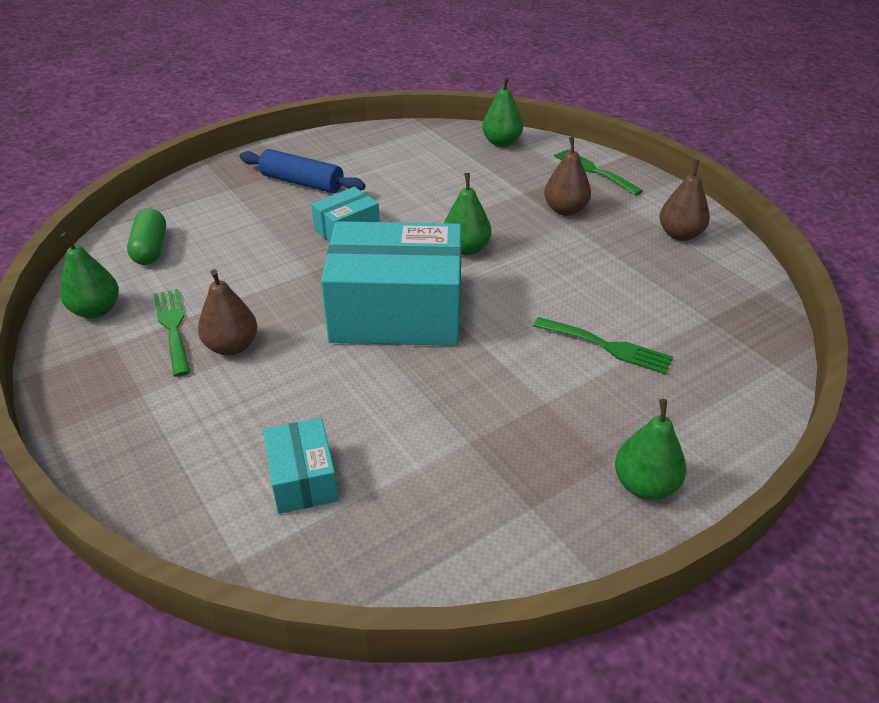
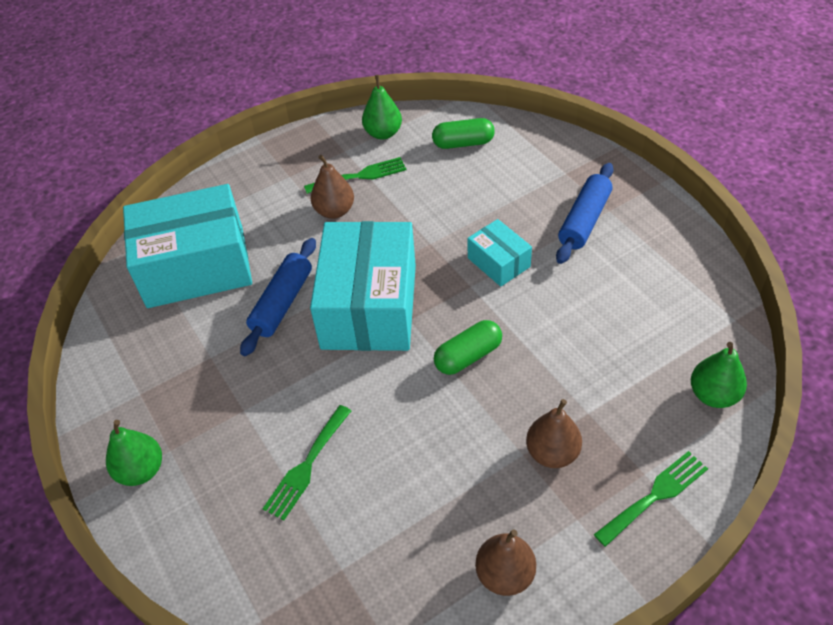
camera: 95 degrees right, 10 degrees up
(303, 479) = (196, 266): turquoise box -> turquoise box, size x2.11
(384, 382) = (282, 303): none -> blue rolling pin
(466, 249) = (468, 356): green pear -> green capsule

